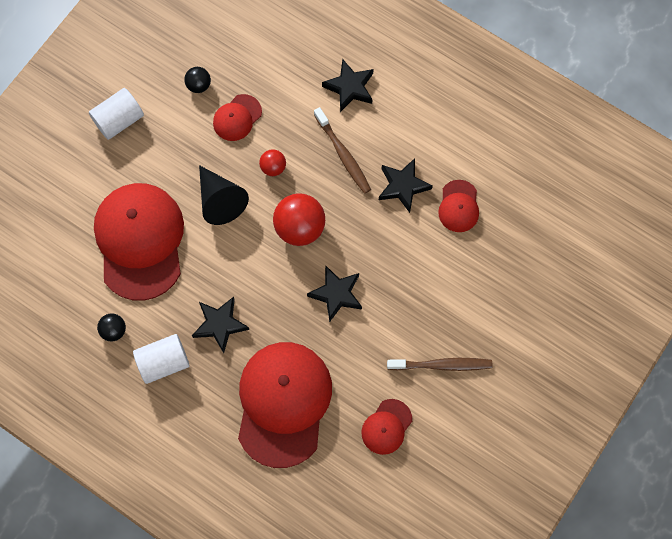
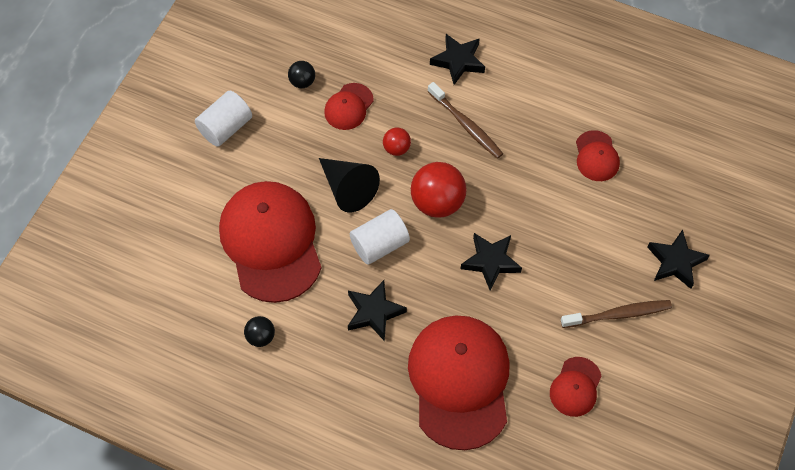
camera: 10 degrees left, 10 degrees down
(164, 362) = (321, 360): white cylinder -> white cylinder (379, 245)
(403, 186) = (534, 146): black star -> black star (675, 262)

